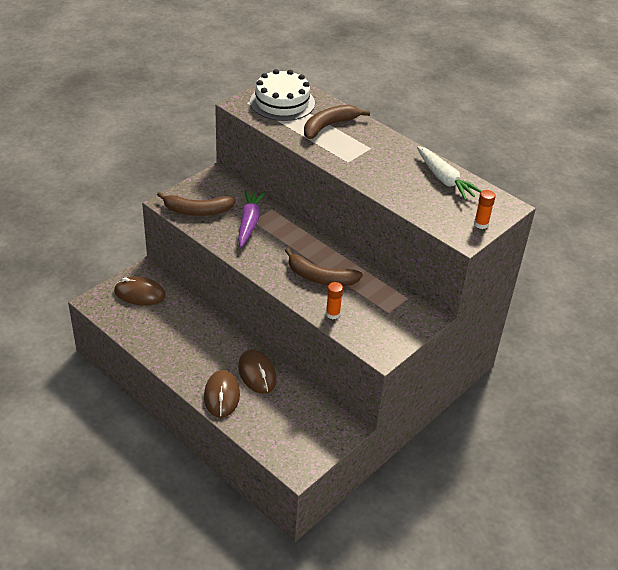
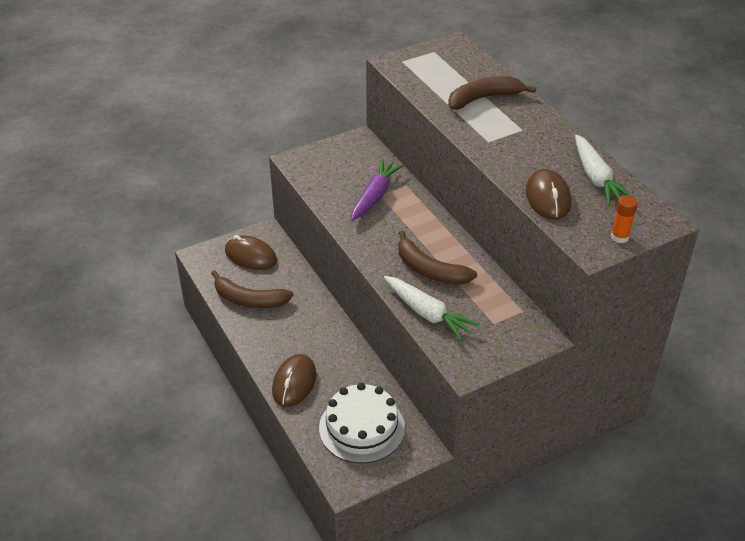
camera: 20 degrees right, 0 degrees up
(197, 211) = (323, 174): brown banana -> brown banana (249, 300)
(257, 373) = (342, 366): brown mouse -> brown mouse (548, 198)
(282, 102) = (441, 66): white cake -> white cake (362, 428)
(333, 314) = (427, 313): orange glue stick -> white carrot

